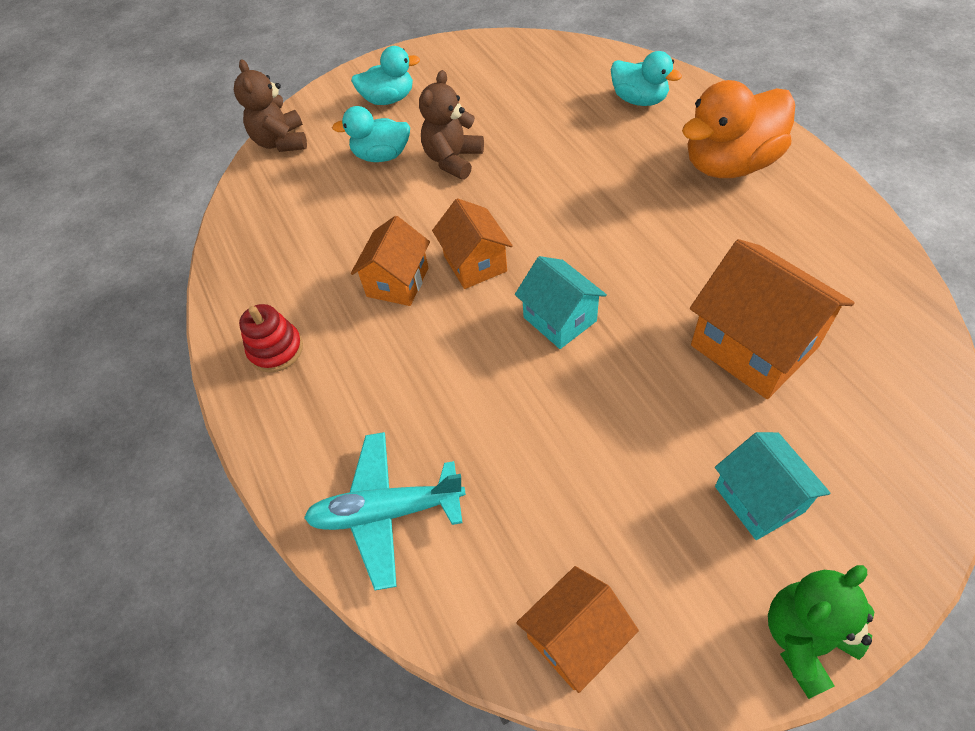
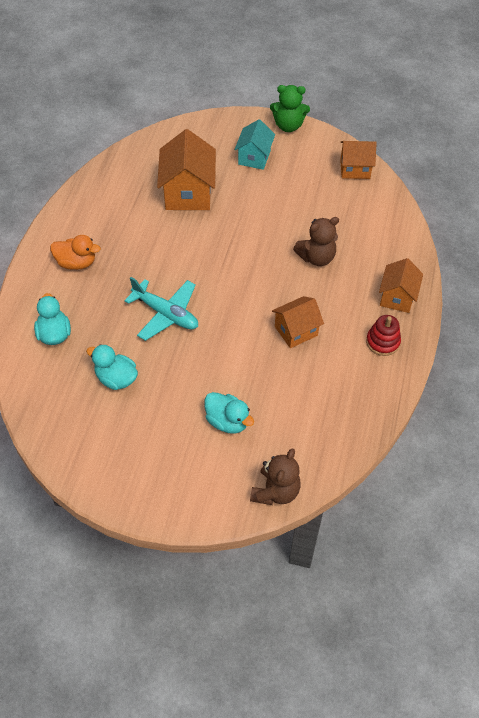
camera: 145 degrees left, 0 degrees up
(386, 512) = (386, 242): turquoise plane -> turquoise plane (166, 314)
(388, 99) = (177, 468): turquoise duck -> turquoise duck (116, 378)
(453, 160) = (193, 382): brown teddy bear -> brown teddy bear (316, 257)
(475, 263) = (250, 311): orange house -> orange house (397, 297)
(559, 319) = (245, 257): turquoise house -> none
(729, 164) = (76, 263): orange duck -> orange duck, size x0.60

